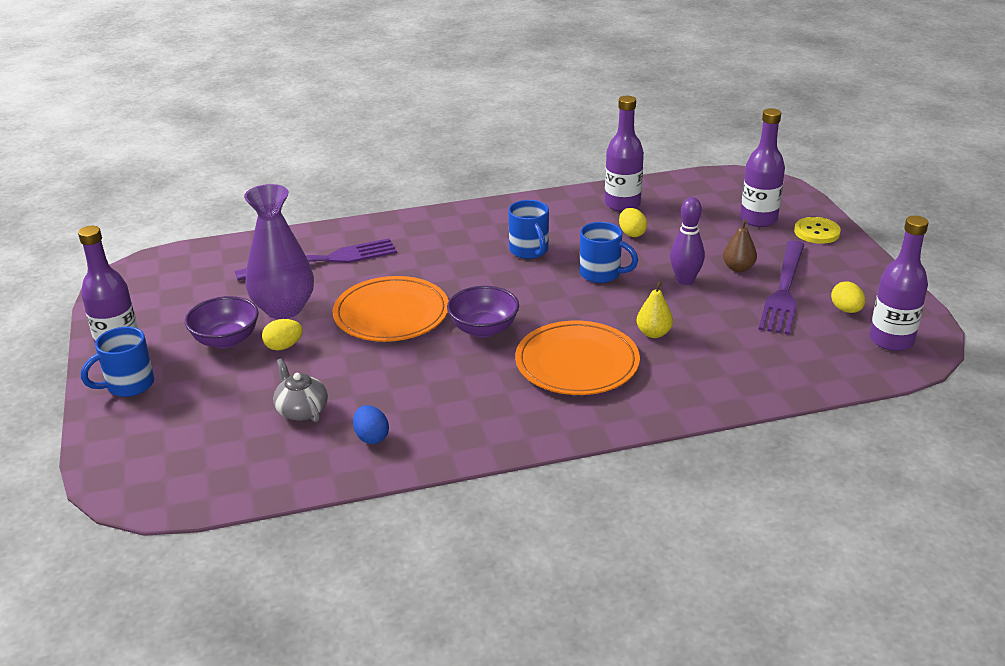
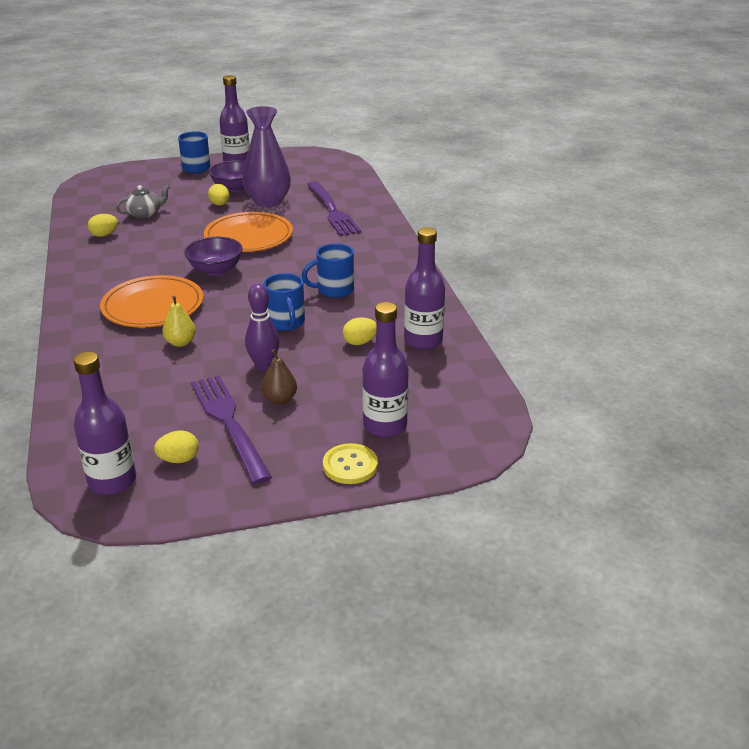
camera: 90 degrees right, 0 degrees up
(371, 437) = (104, 235): blue egg -> yellow egg
(601, 274) = (286, 323): blue mug -> blue mug turned 45 degrees counterclockwise
(784, 290) = (229, 423): purple fork -> purple fork turned 45 degrees clockwise

